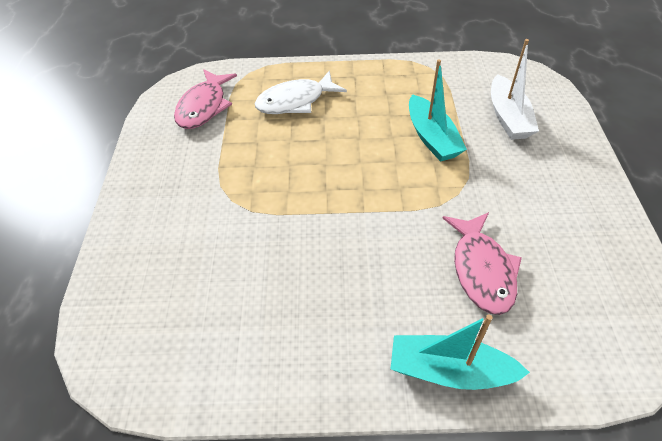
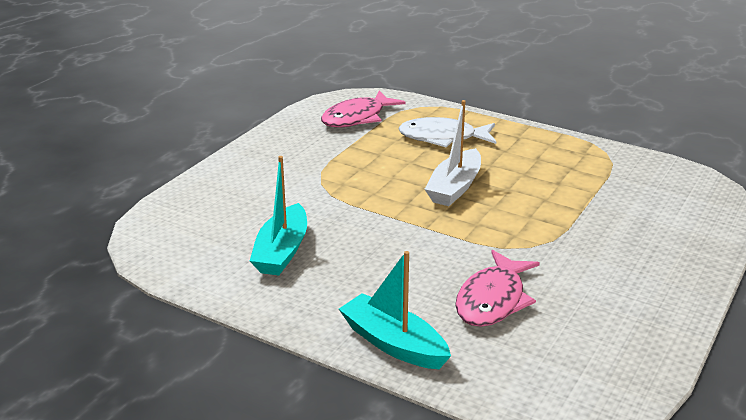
camera: 30 degrees right, 20 degrees down
(432, 137) = (548, 202): turquoise boat -> turquoise boat (282, 251)
(508, 117) = (648, 213): white boat -> white boat (455, 187)

